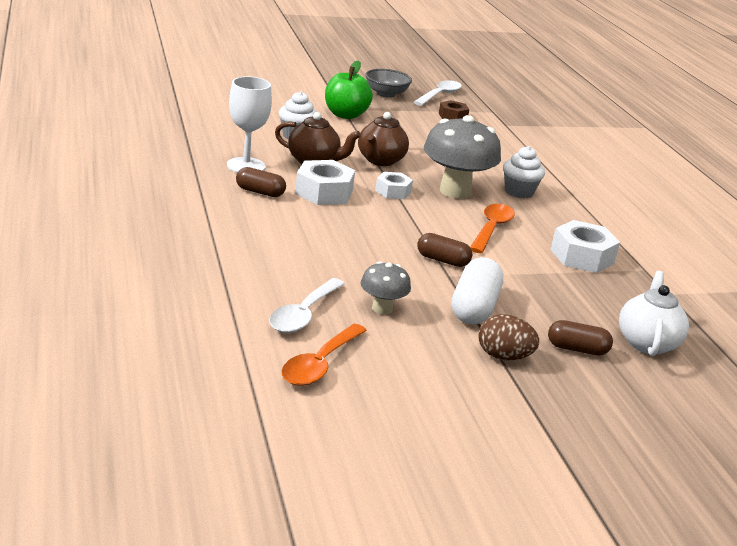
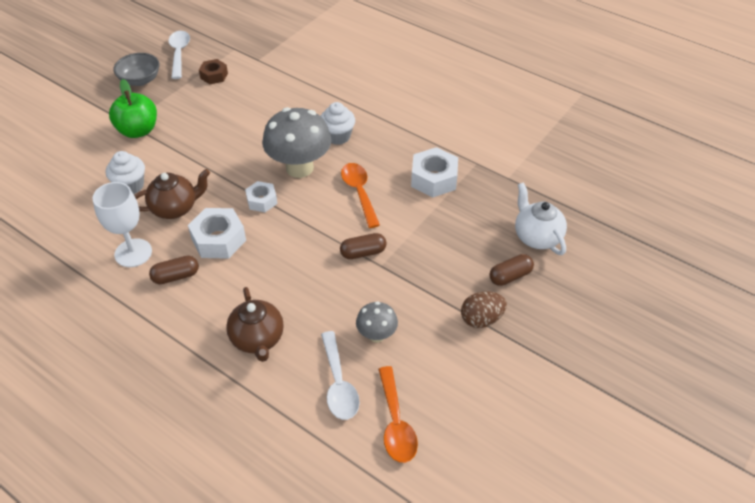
camera: 35 degrees left, 20 degrees up
(380, 160) = (218, 170): brown teapot -> brown teapot (257, 339)
(474, 307) = (424, 286): white capsule -> none

